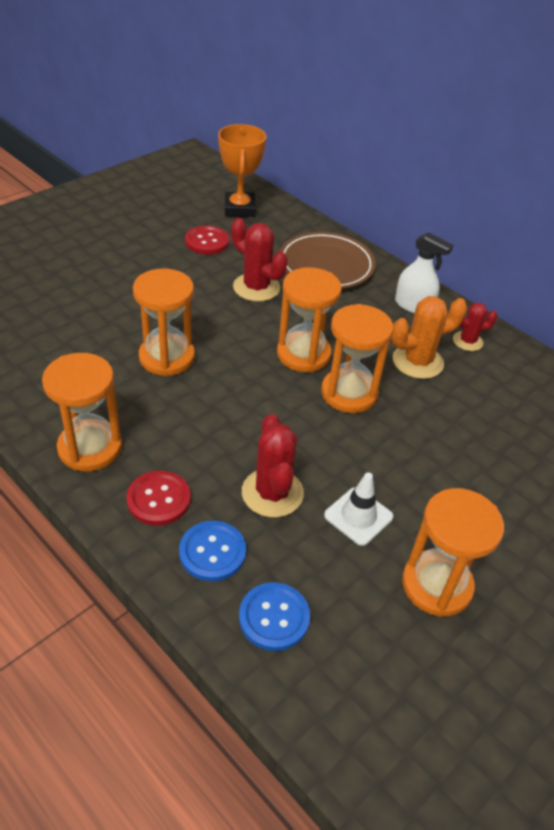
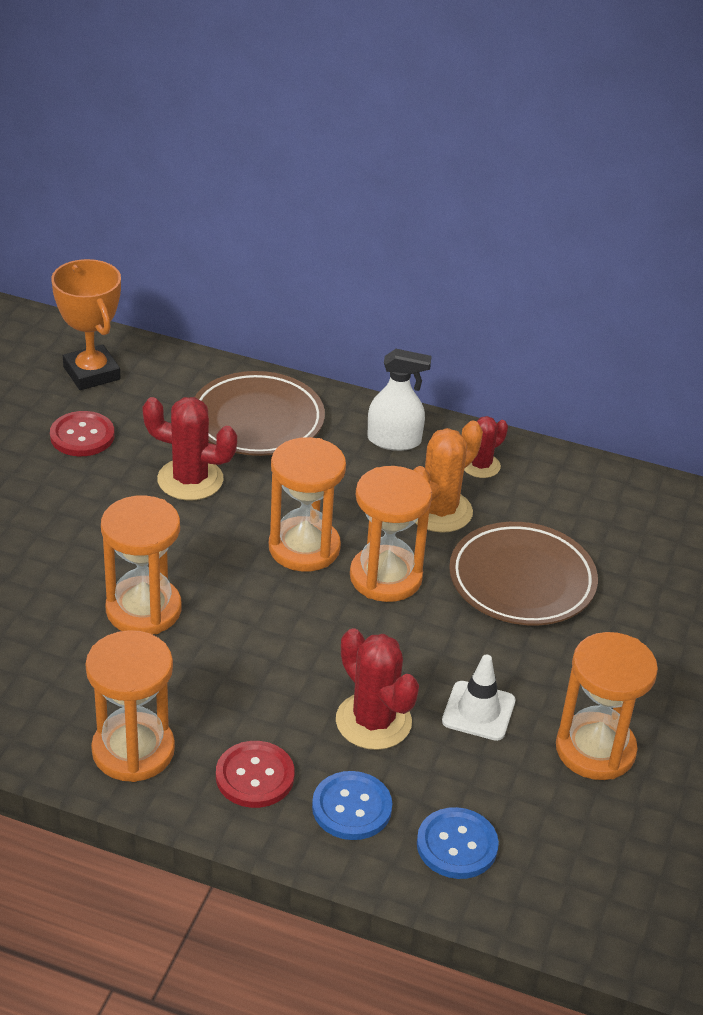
camera: 25 degrees left, 5 degrees down
(452, 431) = (522, 580): none -> brown plate

